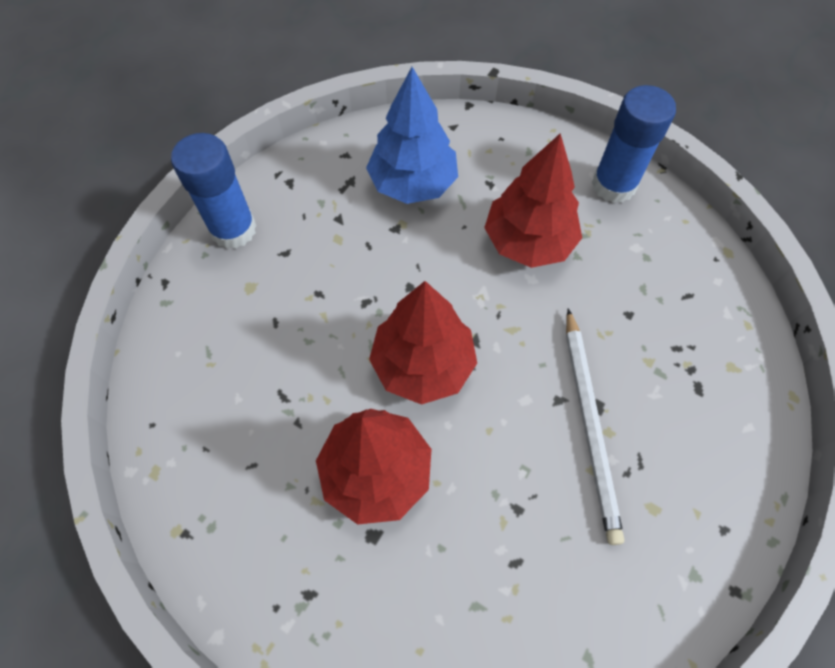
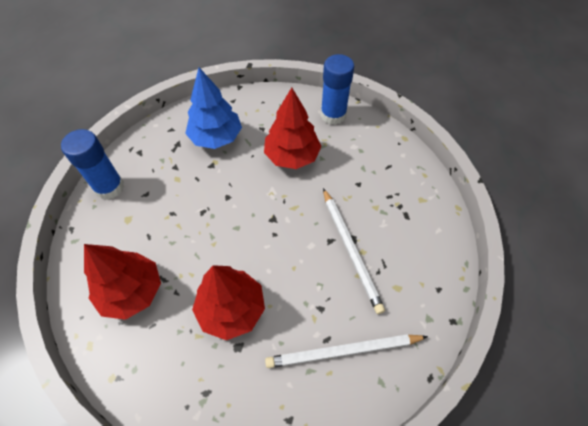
camera: 15 degrees left, 5 degrees down
(423, 364) = (245, 239): red tree -> red tree (132, 291)
(538, 590) = (343, 351): none -> white pencil

